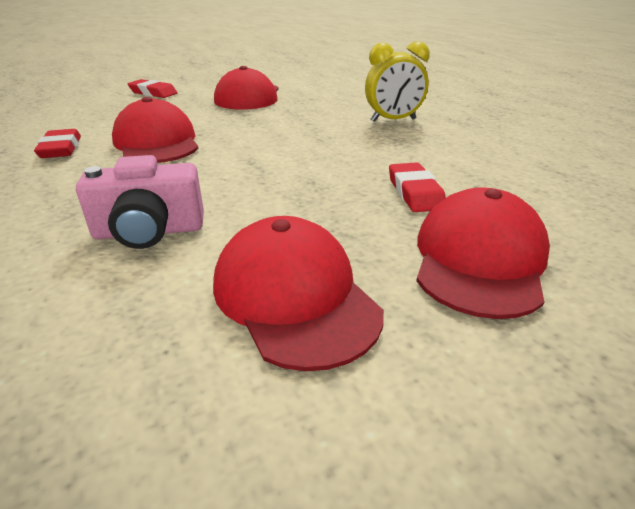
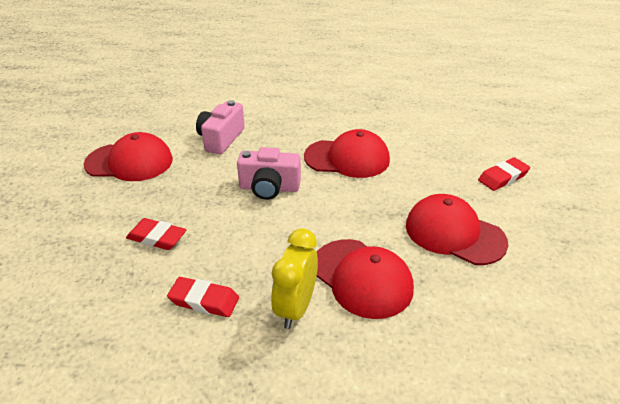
camera: 120 degrees right, 5 degrees up
(61, 149) = (364, 124): red eraser -> red eraser (204, 300)
(254, 164) = (269, 188): none -> pink camera
(479, 259) = (80, 222): red cap -> red cap (361, 278)

